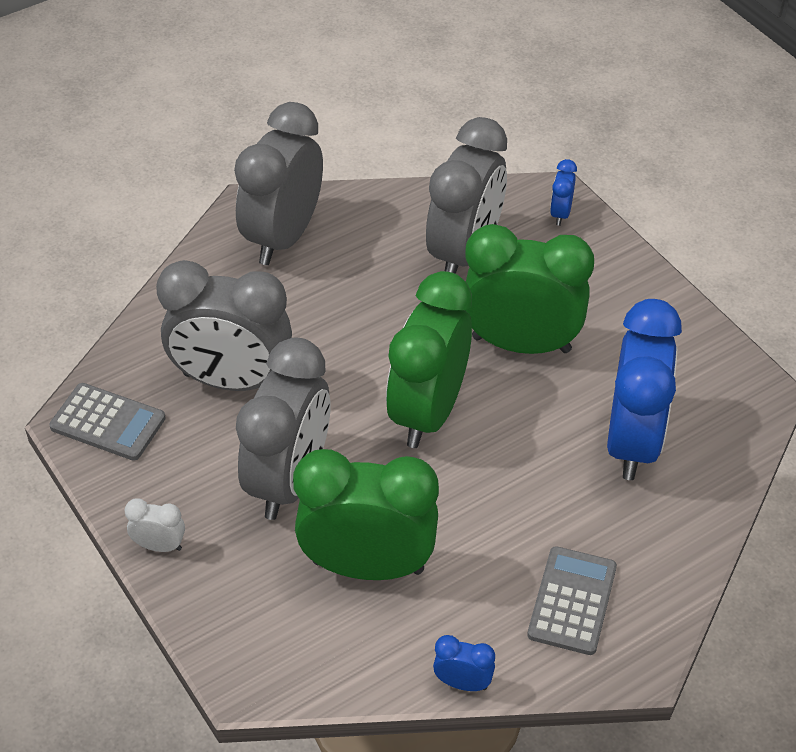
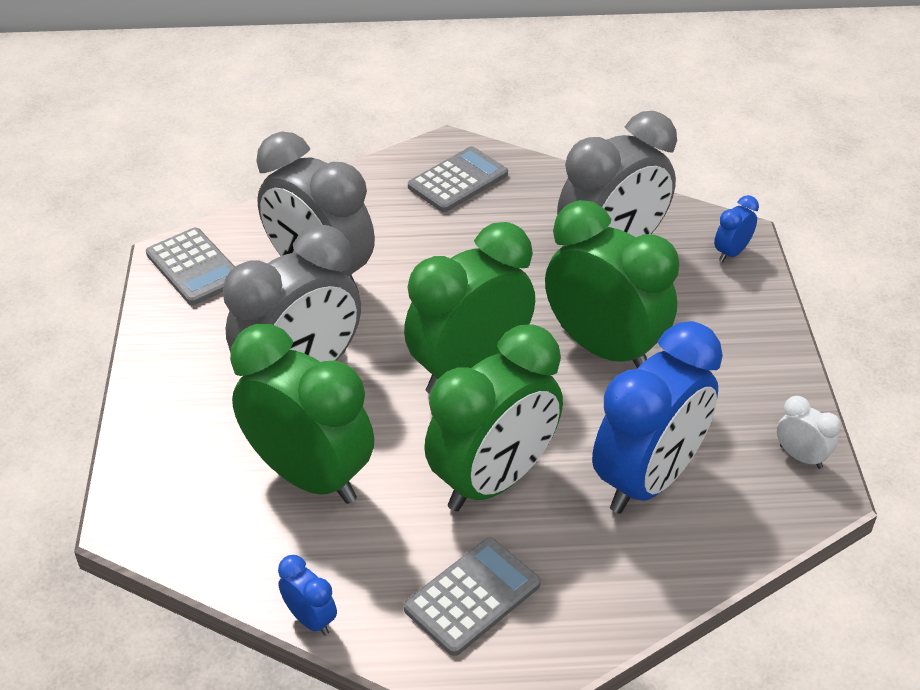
camera: 30 degrees right, 5 degrees down
(159, 546) = (153, 380): white clock -> white clock (800, 457)
(283, 237) = (458, 180): grey clock -> grey calculator
(517, 498) = (493, 480): none -> green clock

